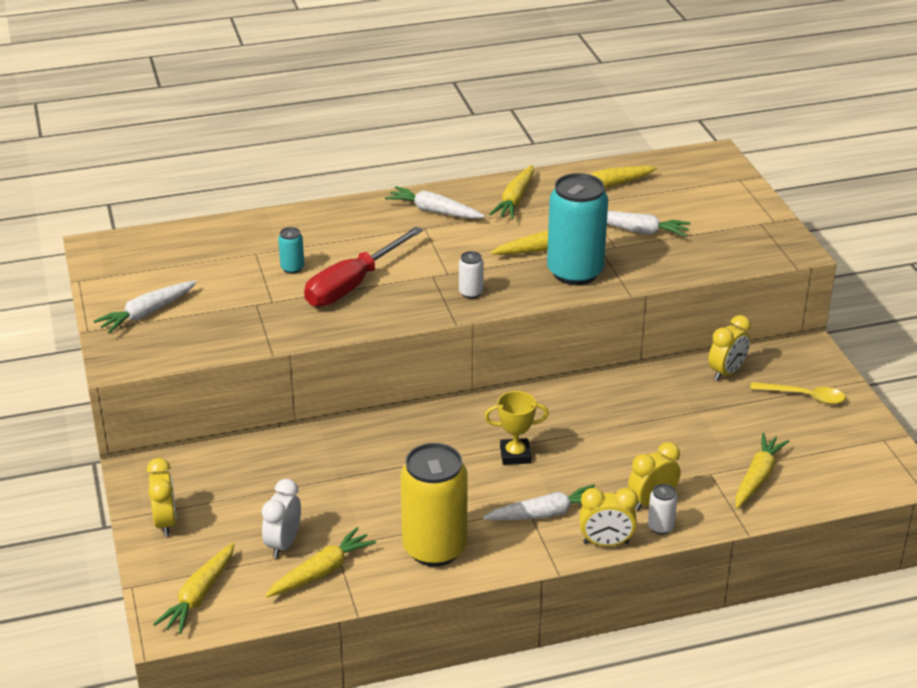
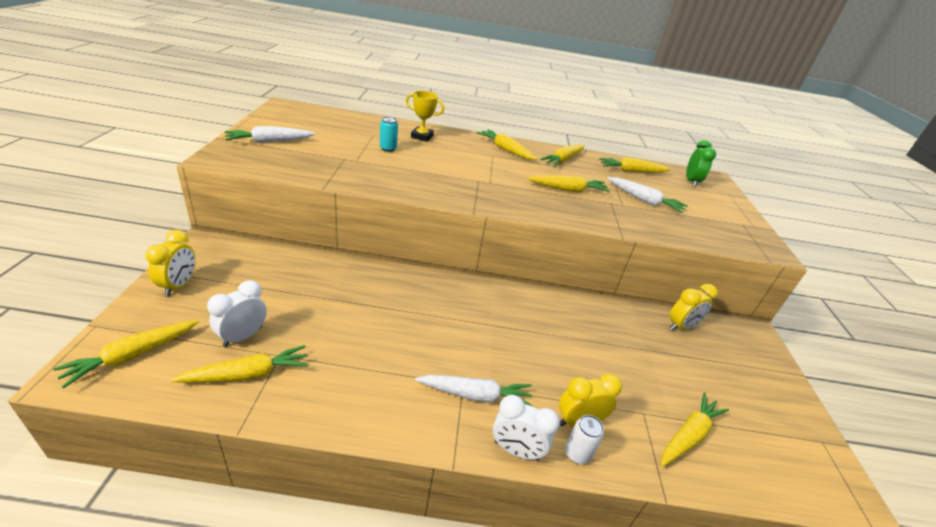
camera: 15 degrees right, 0 degrees up
(352, 285) = (419, 168): red screwdriver -> none
(434, 211) = (505, 149): white carrot -> yellow carrot
(434, 548) = (358, 391): yellow can -> none
(471, 293) = (498, 198): white can -> none
(515, 455) = (480, 332): yellow trophy -> yellow trophy (422, 136)
(575, 272) = (585, 210): turquoise can -> none
(606, 543) = (516, 450): yellow clock -> white clock
(687, 175) = (691, 182): none -> green clock
(804, 396) = (746, 370): yellow spoon -> none

